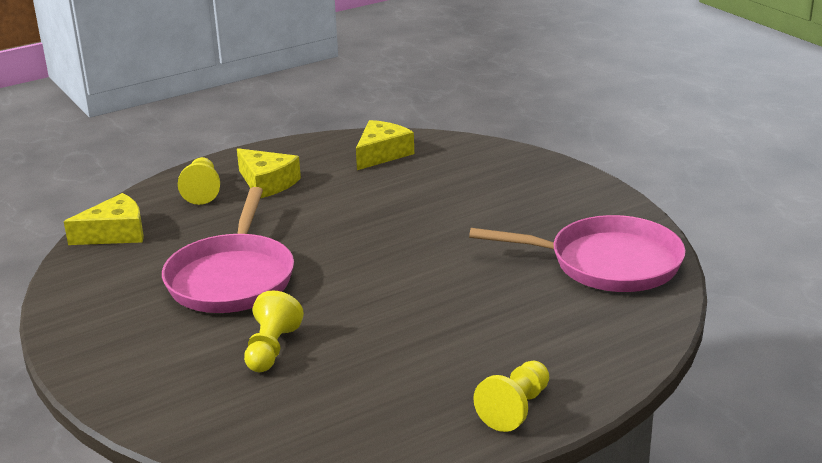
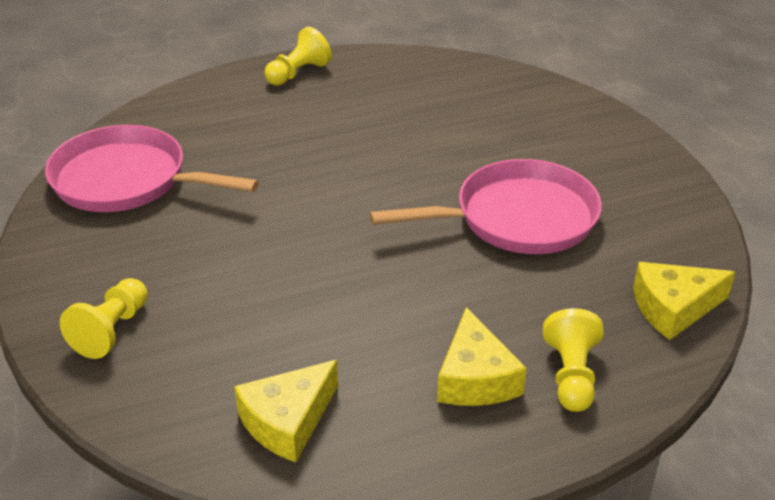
camera: 170 degrees left, 10 degrees up
(232, 278) = (517, 218): pink pan -> pink pan turned 60 degrees clockwise
(267, 183) = (475, 378): yellow cheese -> yellow cheese turned 150 degrees counterclockwise
(271, 349) = (478, 139): yellow pawn -> yellow pawn (112, 330)

